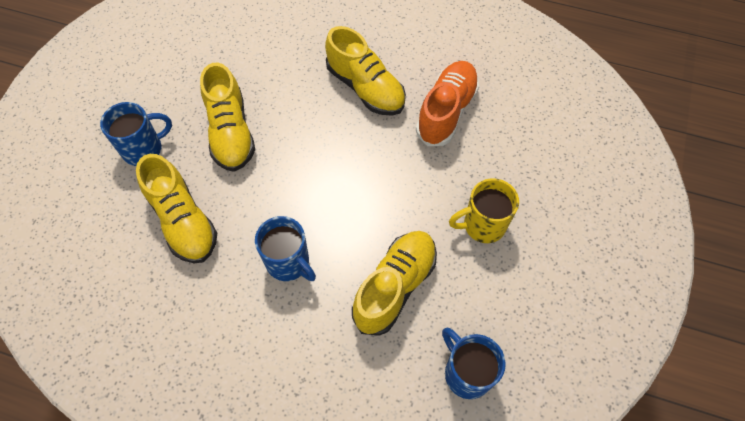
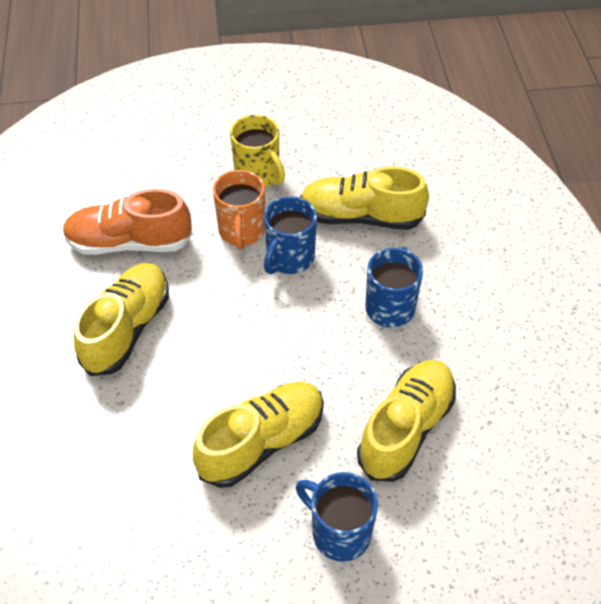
camera: 115 degrees left, 10 degrees down
(422, 188) = (241, 232): none -> orange mug
(466, 373) = (405, 147): blue mug -> blue mug (289, 258)

